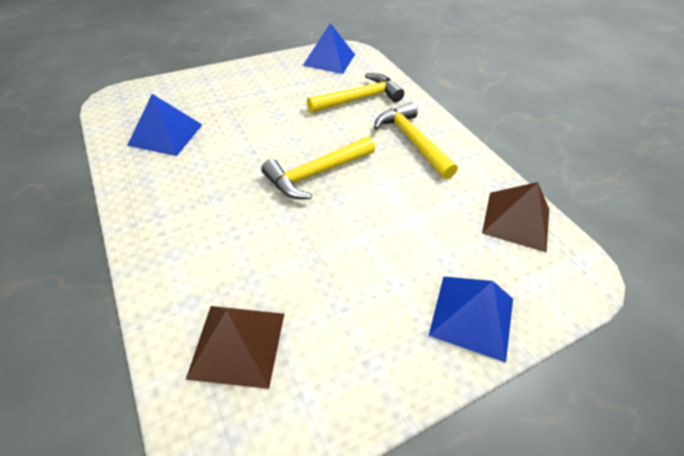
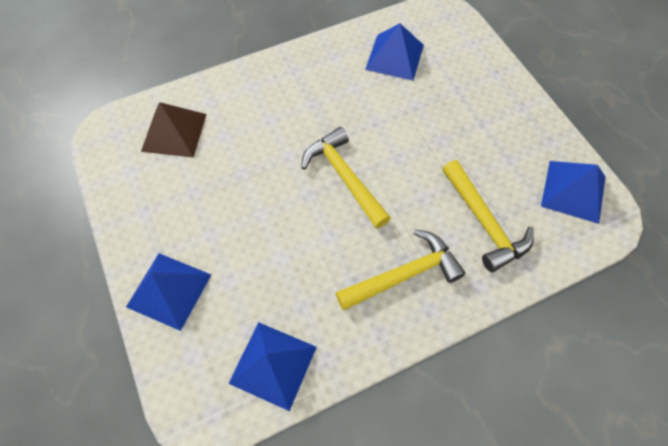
camera: 95 degrees right, 15 degrees up
(516, 221) = (273, 364): brown pyramid -> blue pyramid

